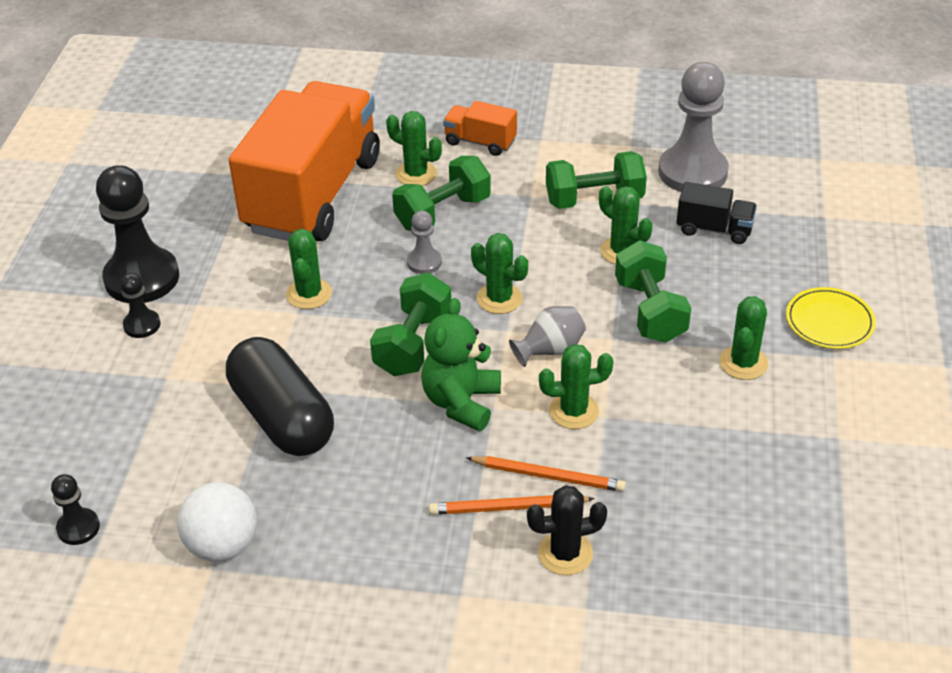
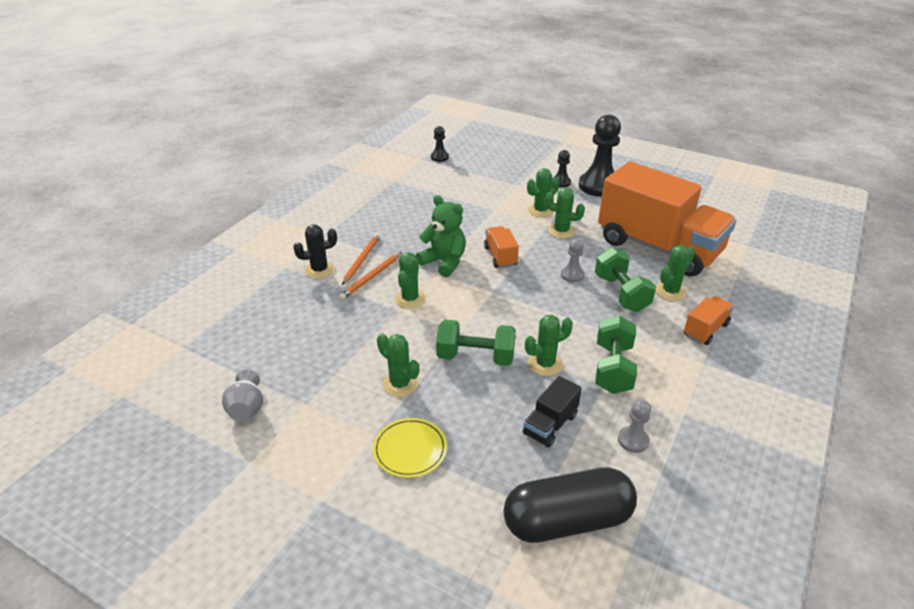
camera: 110 degrees right, 5 degrees down
(222, 545) = (404, 185): white ball -> none
(282, 417) = (470, 209): black capsule -> black capsule (567, 521)
(413, 344) = (500, 256): green dumbbell -> orange truck
(499, 299) = (522, 296): green cactus -> green cactus (541, 210)
(550, 350) = (465, 303): grey vase -> grey vase (247, 408)
(565, 553) = (319, 270): black cactus -> black cactus turned 60 degrees clockwise
(692, 172) = (633, 440): grey pawn -> grey pawn, size x0.47

